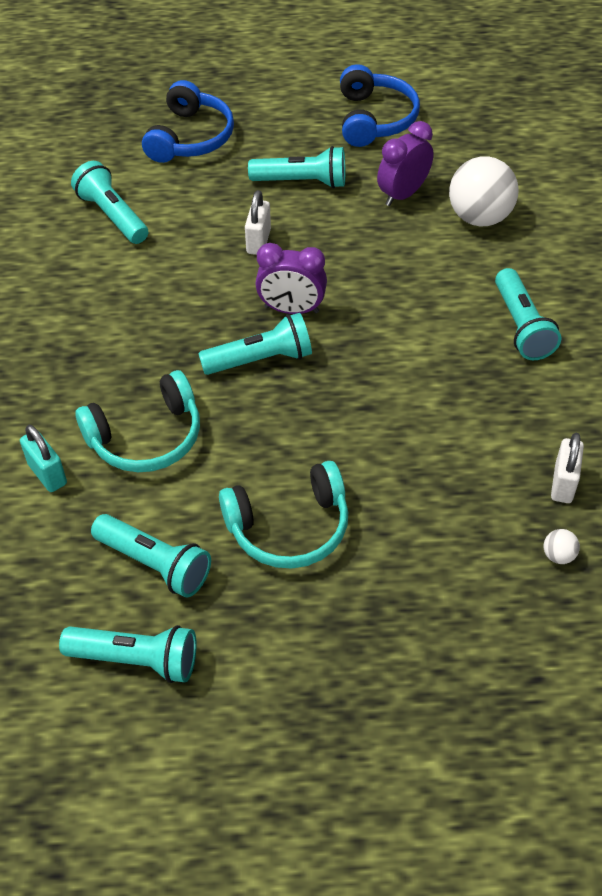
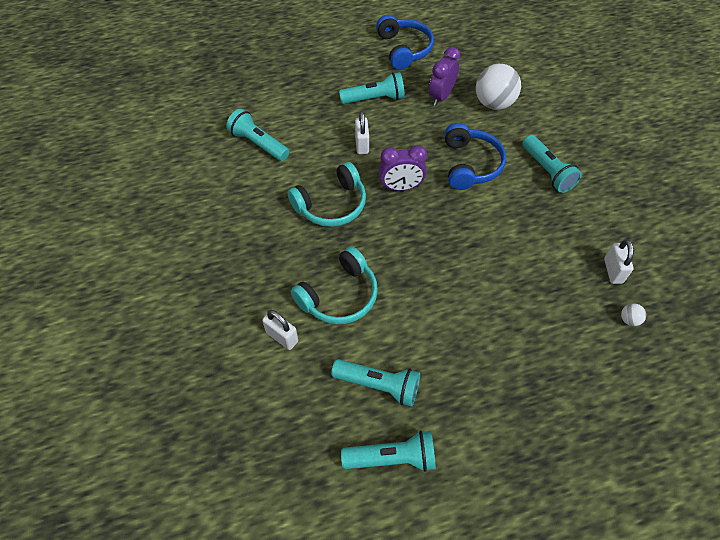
camera: 15 degrees left, 5 degrees up
(47, 474) = (282, 337): turquoise padlock -> white padlock
(190, 137) = (290, 81): blue headphones -> blue headphones (470, 164)
(260, 359) = (394, 225): turquoise flashlight -> none
(289, 527) = (456, 339): turquoise headphones -> turquoise headphones (331, 205)

